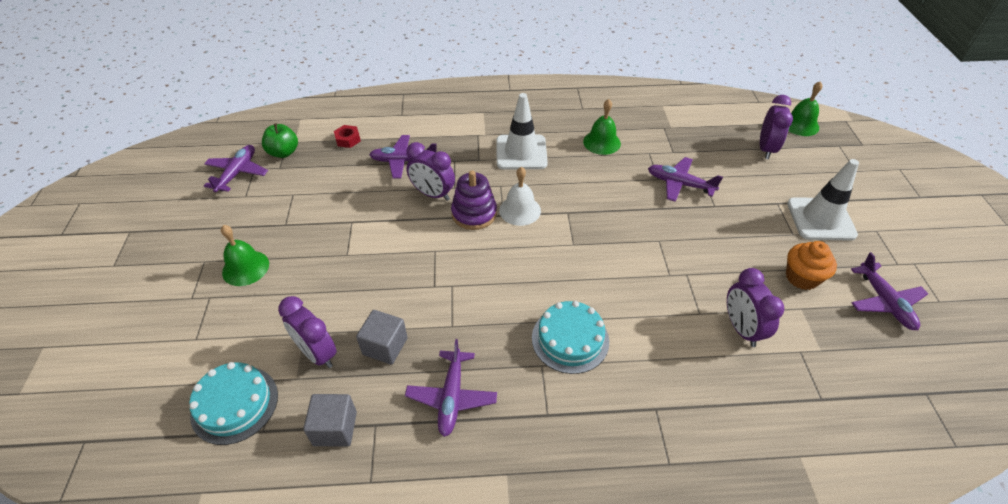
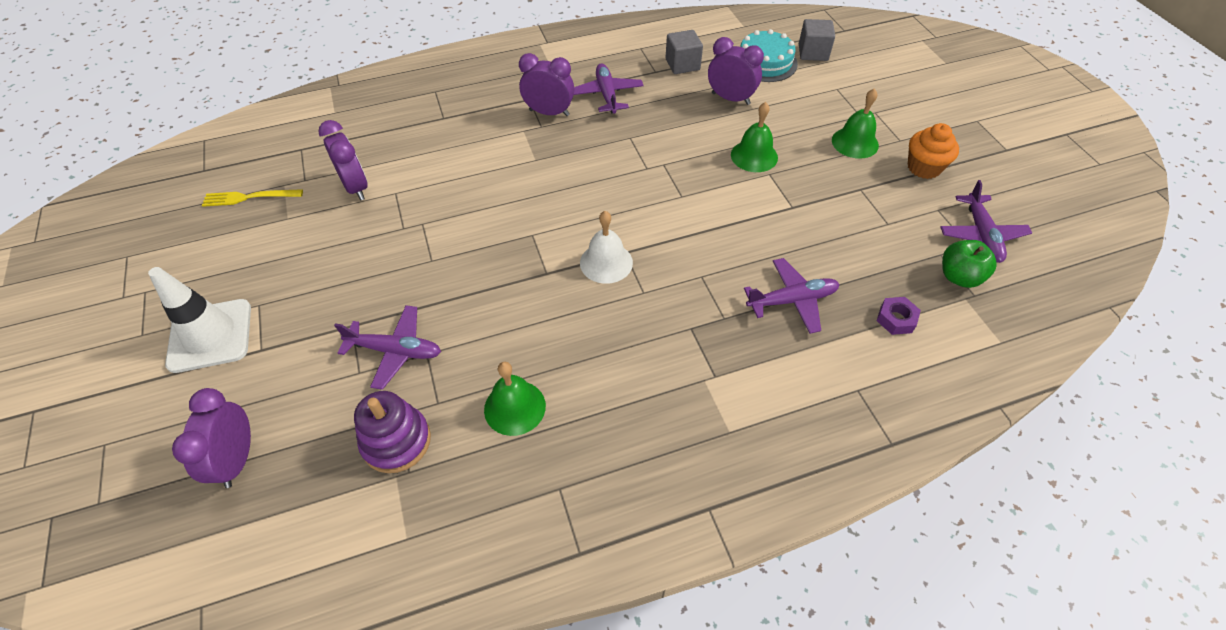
camera: 165 degrees right, 5 degrees up
(348, 139) = (896, 319): red nut -> purple nut
(385, 346) = (679, 113): grey cube -> grey cube (813, 52)
(433, 194) = (723, 260): purple clock -> purple clock (549, 112)
(474, 214) = (659, 246): purple stacking toy -> purple stacking toy (396, 441)
(521, 152) = (635, 355): white traffic cone -> none
(570, 339) = (520, 148): turquoise cake -> none
(800, 124) = (144, 547): green bell -> green bell (754, 156)
(801, 277) = (272, 250): orange cupcake -> orange cupcake (924, 167)
(852, 341) = (249, 197): none -> yellow fork
(884, 302) = (191, 242): purple plane -> none

